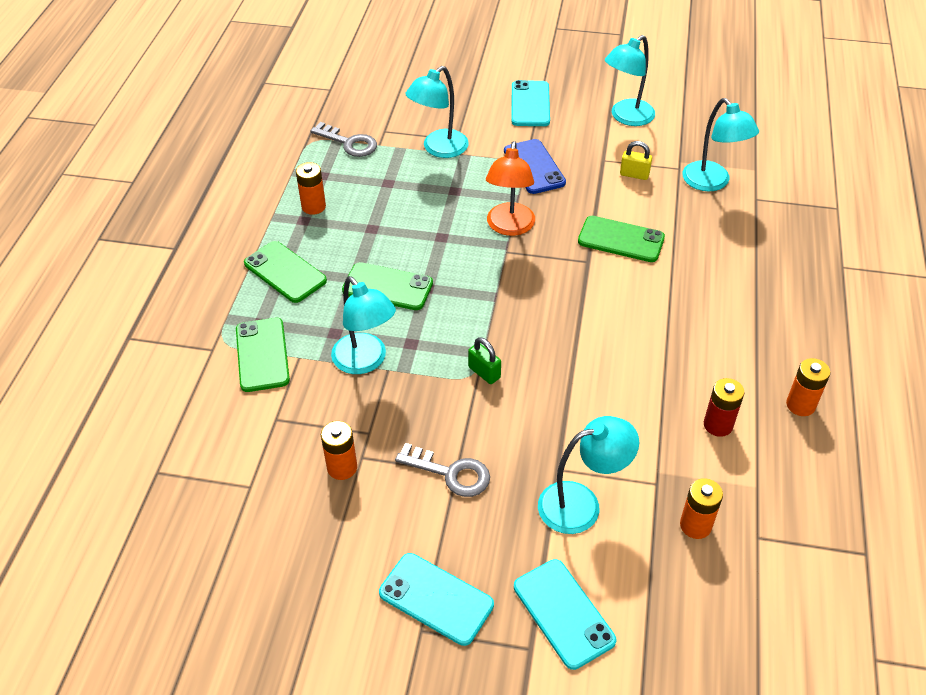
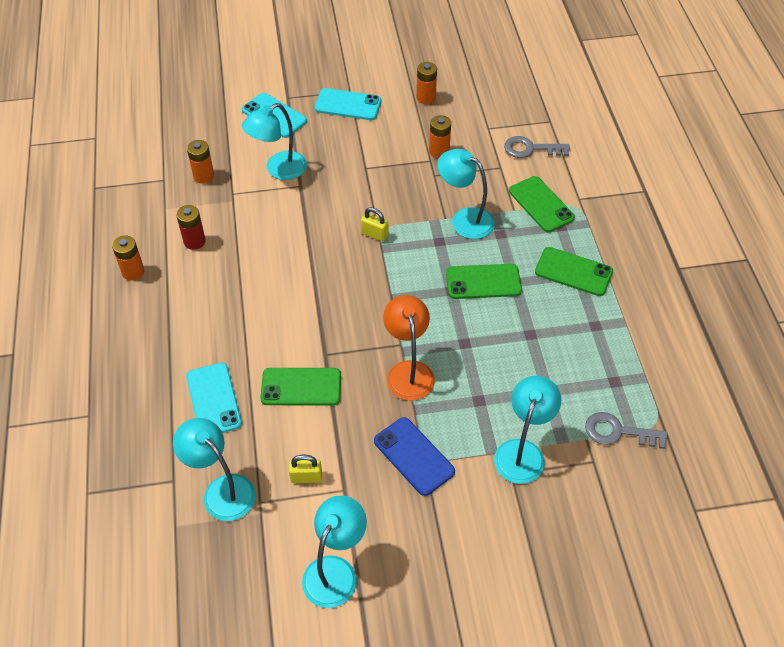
camera: 160 degrees right, 5 degrees up
(313, 206) = (597, 342): orange battery -> orange battery (426, 98)
(450, 473) = (368, 166): grey key -> grey key (531, 149)
(484, 372) = (374, 234): green padlock -> yellow padlock
(530, 104) = (455, 559): turquoise phone -> turquoise phone (213, 400)

